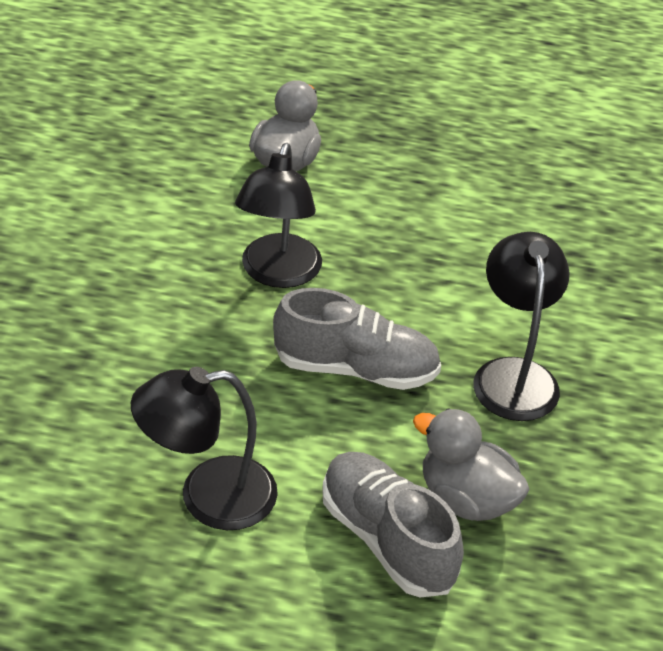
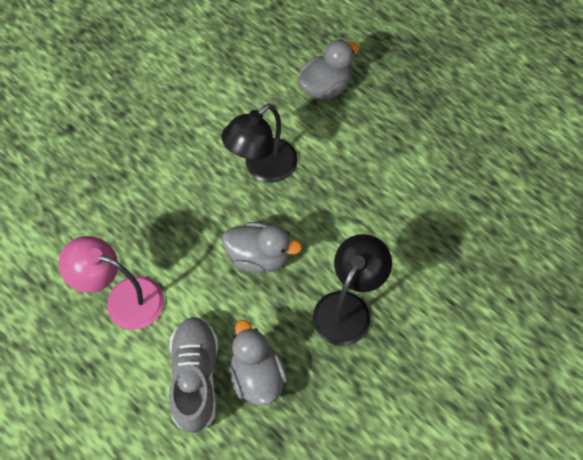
camera: 35 degrees right, 20 degrees up
(208, 496) = (123, 299): black lamp -> pink lamp
(356, 369) = (259, 256): grey shoe -> grey duck

